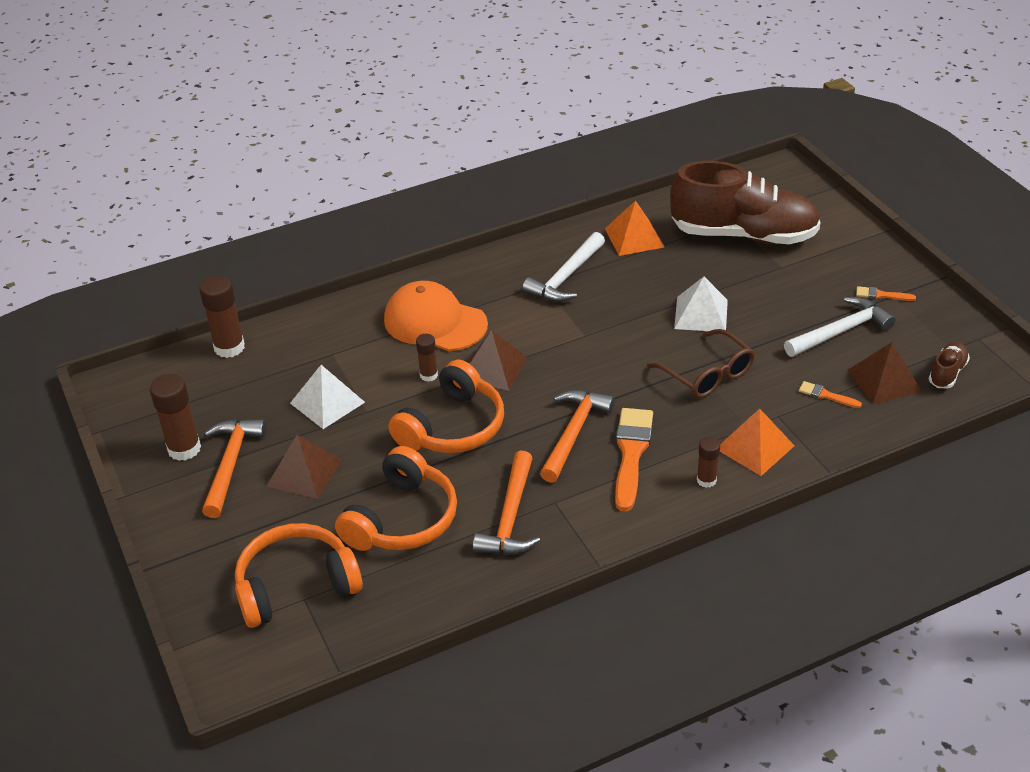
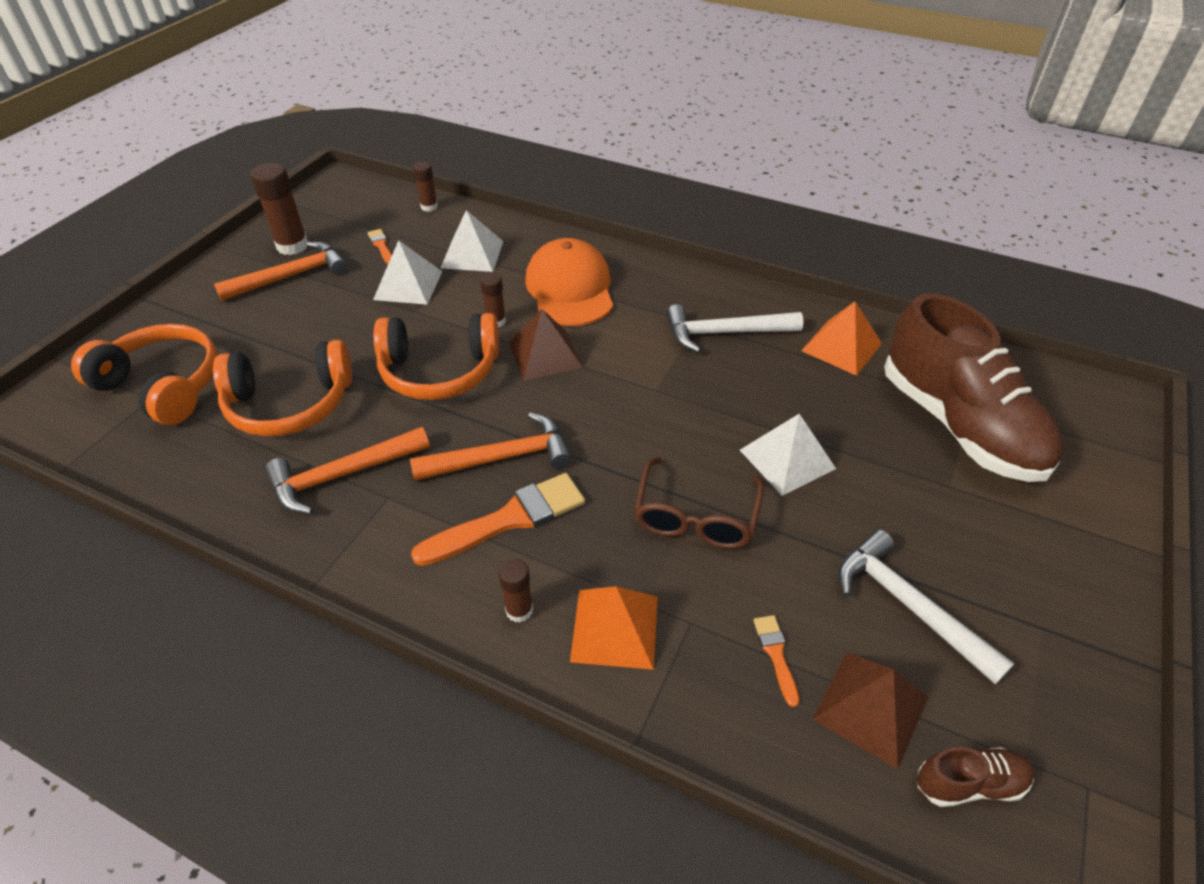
camera: 50 degrees right, 5 degrees up
(229, 347) = (429, 207): brown glue stick -> brown glue stick, size x0.58
(304, 473) = (309, 317): brown pyramid -> none
(329, 352) = (472, 254): none -> white pyramid
(840, 331) = (908, 606): white hammer -> white hammer turned 150 degrees counterclockwise
(881, 295) = (1027, 614): orange brush -> orange brush (381, 245)

